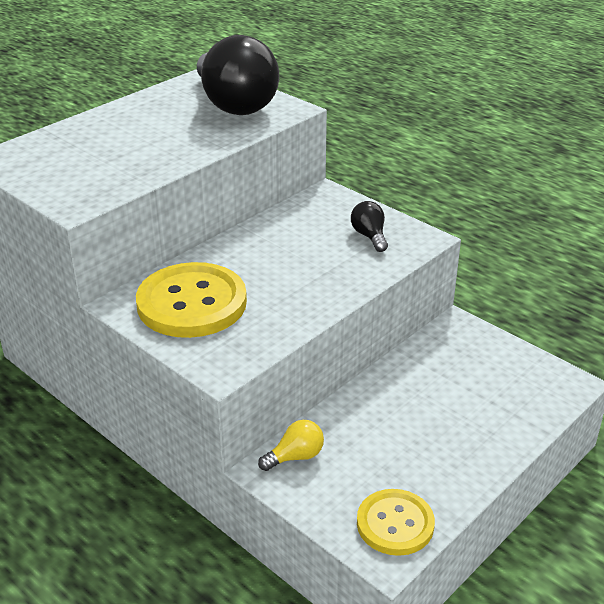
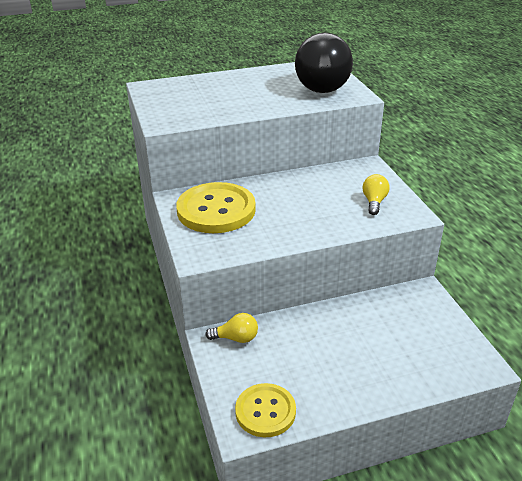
camera: 30 degrees right, 0 degrees up
(369, 236) = (374, 202): black light bulb -> yellow light bulb

